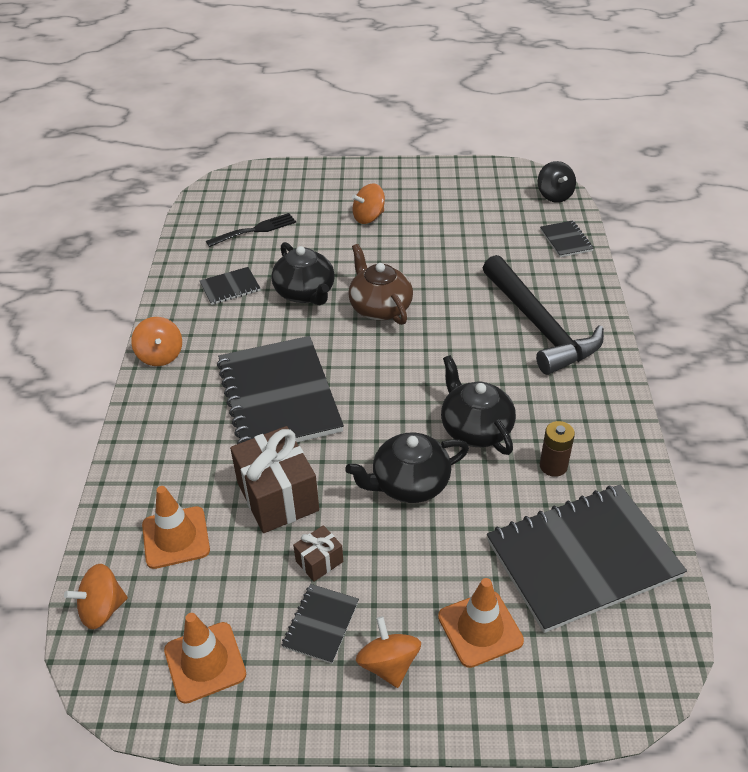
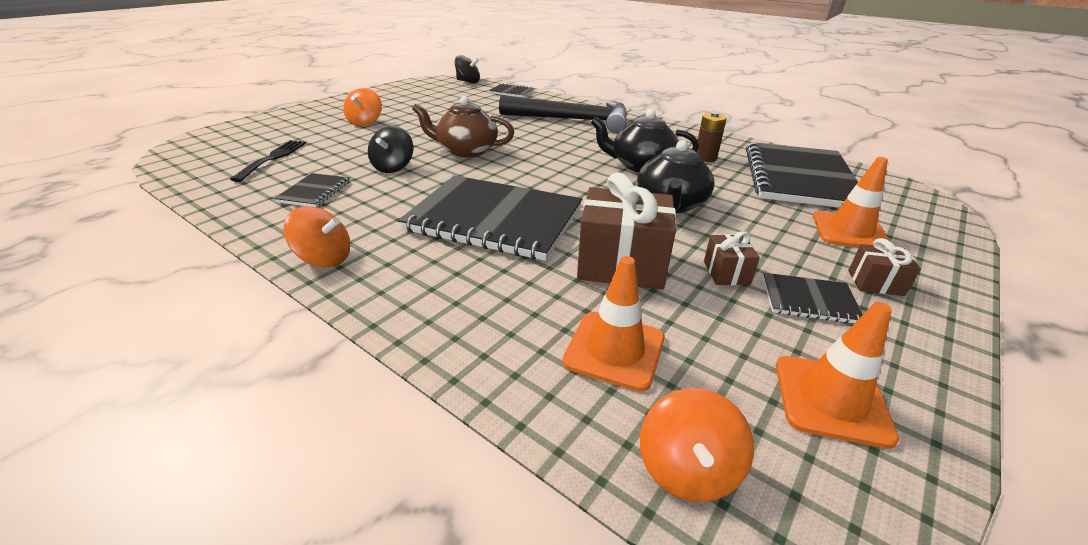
camera: 55 degrees left, 10 degrees down
(305, 293) = (393, 167): black teapot -> black spinning top
(321, 624) = (809, 300): black notebook -> black notebook turned 45 degrees counterclockwise
(388, 664) = (875, 283): orange spinning top -> brown gift

